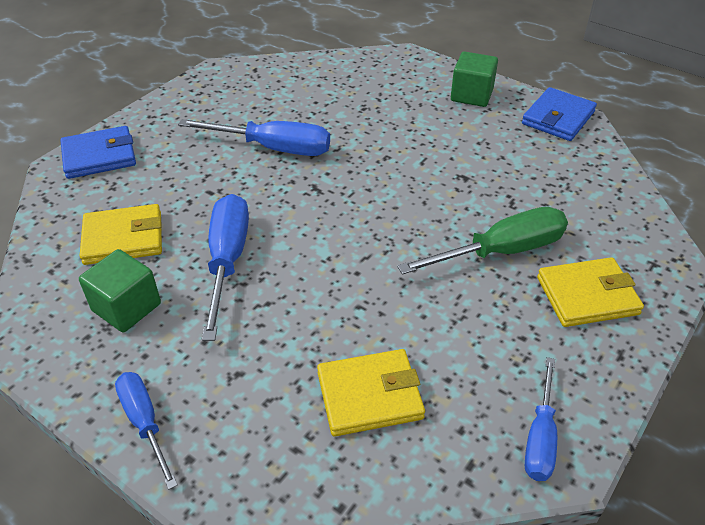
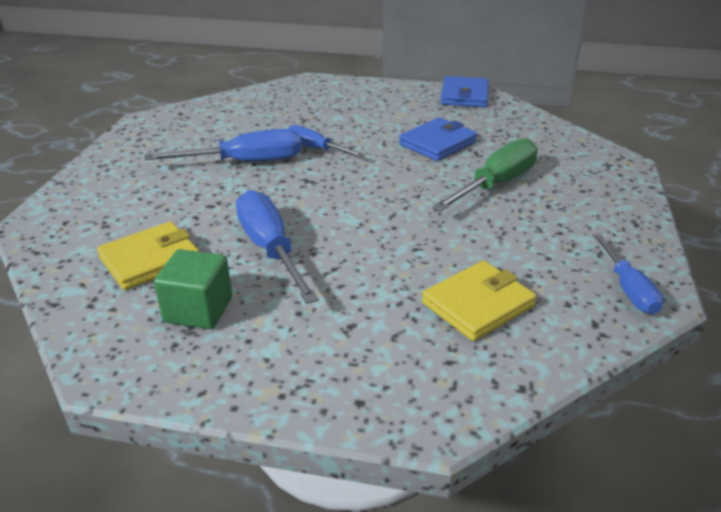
camera: 25 degrees left, 10 degrees down
(99, 156) = (71, 205): blue wallet -> blue wallet (437, 143)
(144, 422) = (292, 390): blue screwdriver -> blue screwdriver (315, 149)
(471, 95) = (386, 95): green cube -> none
(587, 295) = (581, 194): yellow wallet -> none

